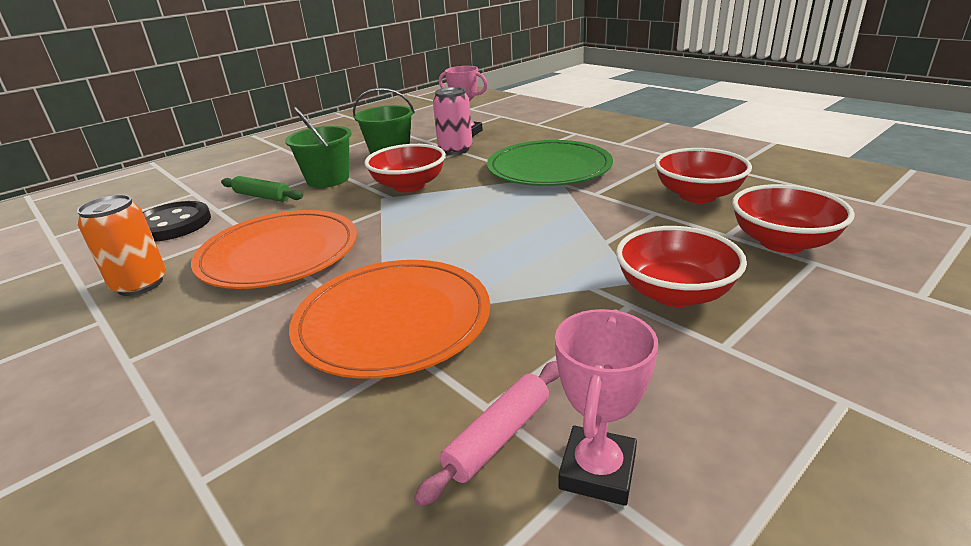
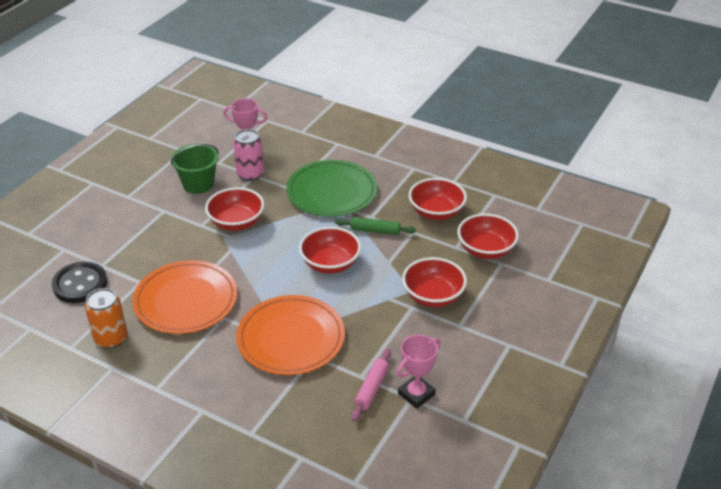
camera: 20 degrees left, 10 degrees up
(263, 196) = (127, 246): green rolling pin -> green rolling pin (375, 230)
(328, 179) = (166, 221): green bucket -> none
(511, 235) = (330, 264): none -> red bowl
(598, 471) = (416, 394): pink trophy -> pink trophy turned 45 degrees clockwise

